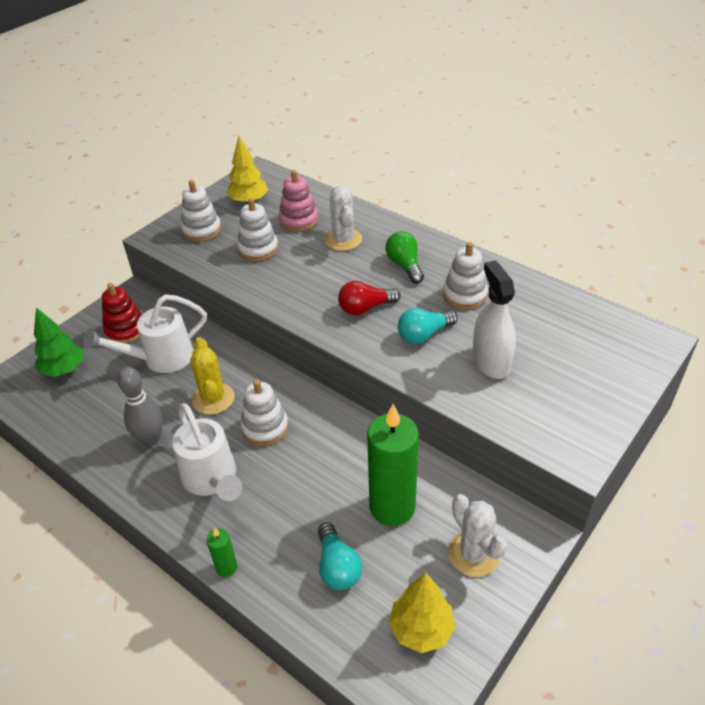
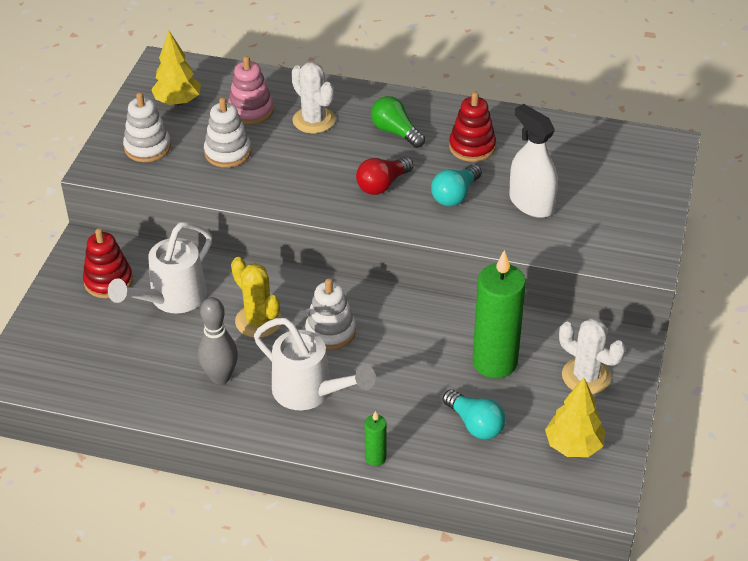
camera: 25 degrees left, 0 degrees up
(64, 369) = (69, 340): green tree -> none
(464, 295) = (472, 147): white stacking toy -> red stacking toy

